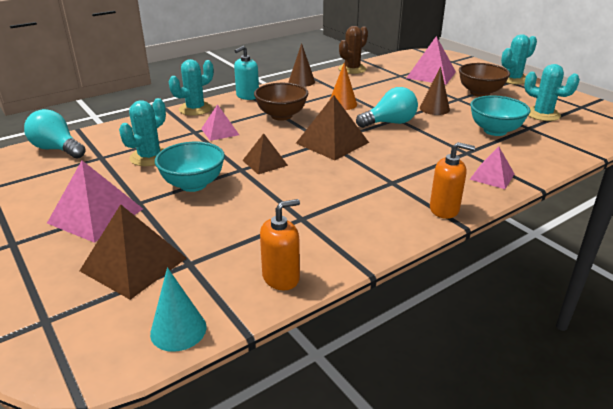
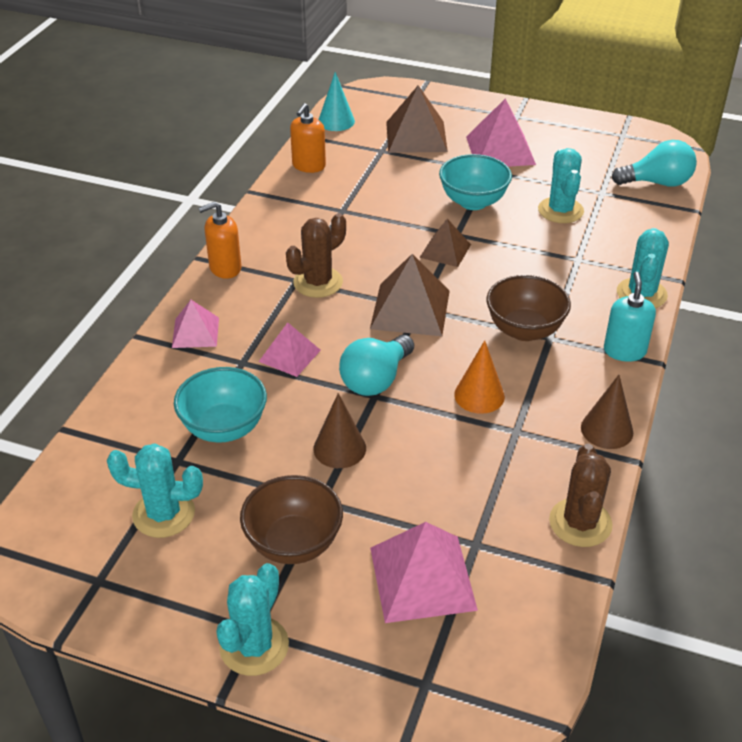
camera: 145 degrees right, 10 degrees up
(220, 131) = (552, 271): pink pyramid -> pink pyramid (289, 355)
(377, 175) = (318, 282): none -> brown cactus

